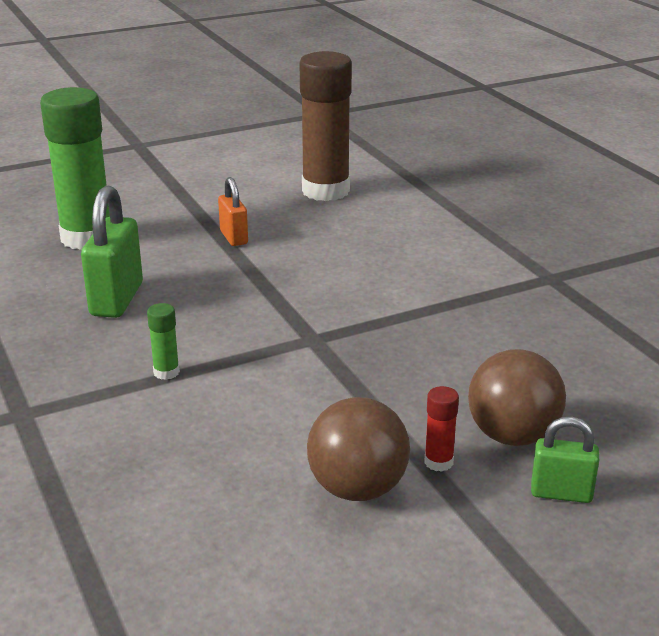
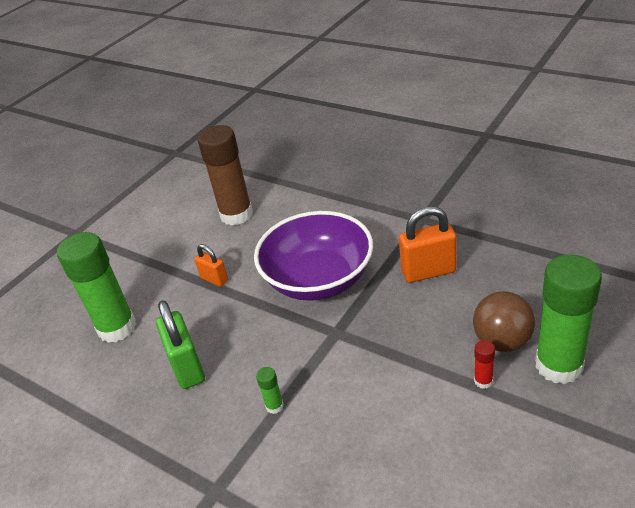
camera: 25 degrees left, 10 degrees up
(350, 284) = (318, 279): none -> purple bowl
(357, 489) = (460, 425): brown ball -> none
(497, 330) = (428, 271): none -> orange padlock
(561, 493) = (558, 365): green padlock -> green glue stick

